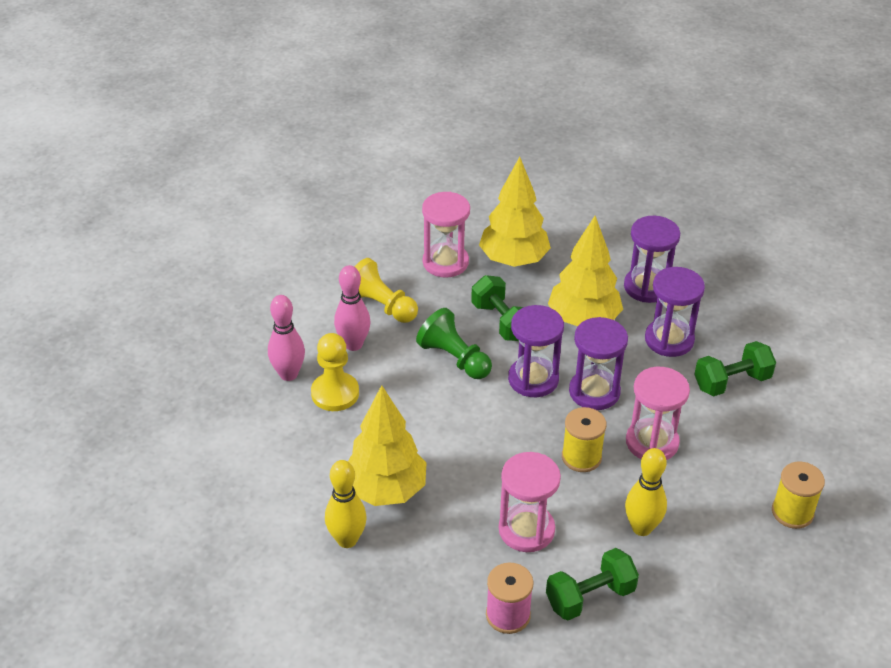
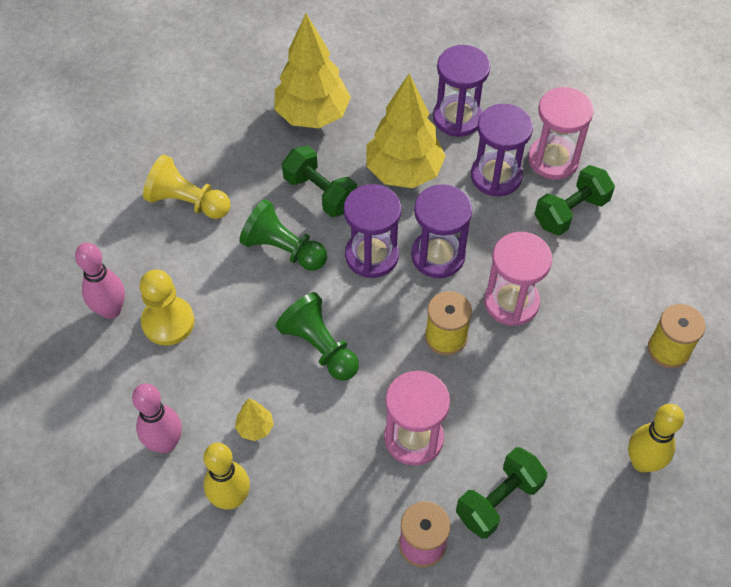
camera: 15 degrees left, 15 degrees up
(353, 344) = (171, 257): pink bowling pin -> pink bowling pin (165, 443)
(386, 490) = (255, 427): yellow tree -> yellow tree, size x0.42
(445, 262) = (241, 133): pink hourglass -> pink hourglass (553, 159)
(463, 440) = (320, 347): none -> green pawn
(642, 528) = (528, 405): yellow bowling pin -> yellow bowling pin (642, 462)

